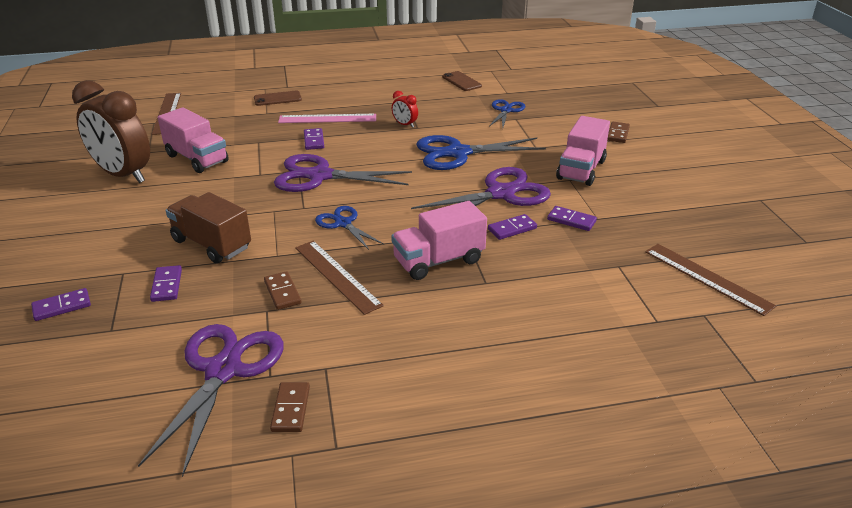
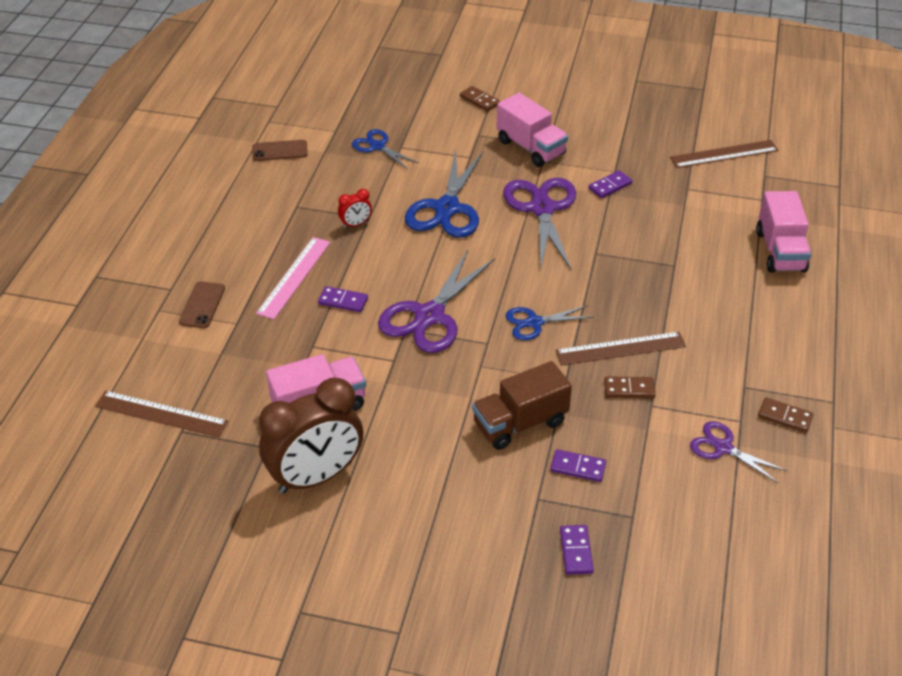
camera: 65 degrees left, 10 degrees up
(223, 370) = (723, 448): purple scissors -> purple scissors, size x0.56
(438, 261) = (630, 281): pink truck -> pink truck (780, 251)
(512, 229) = (604, 223): purple domino -> none

